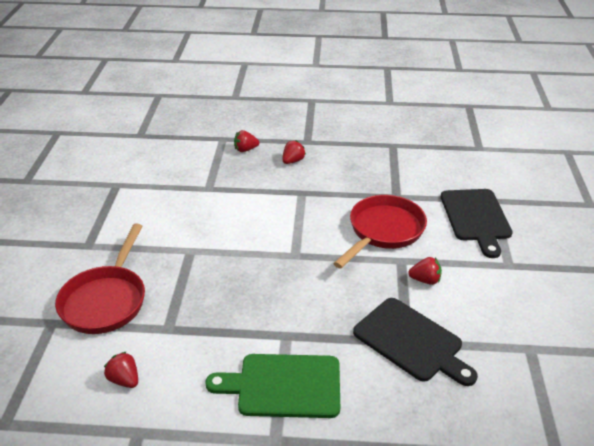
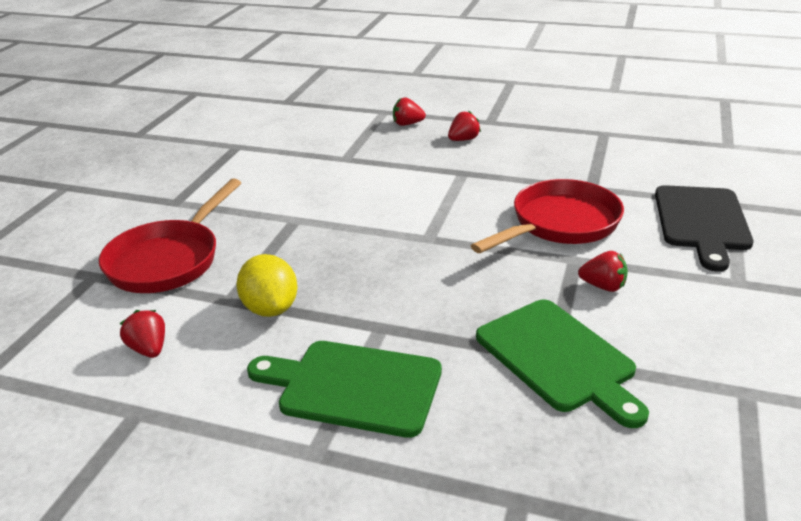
camera: 15 degrees right, 5 degrees down
(202, 331) = (270, 308): none -> yellow lemon
(411, 342) = (558, 358): black cutting board -> green cutting board

